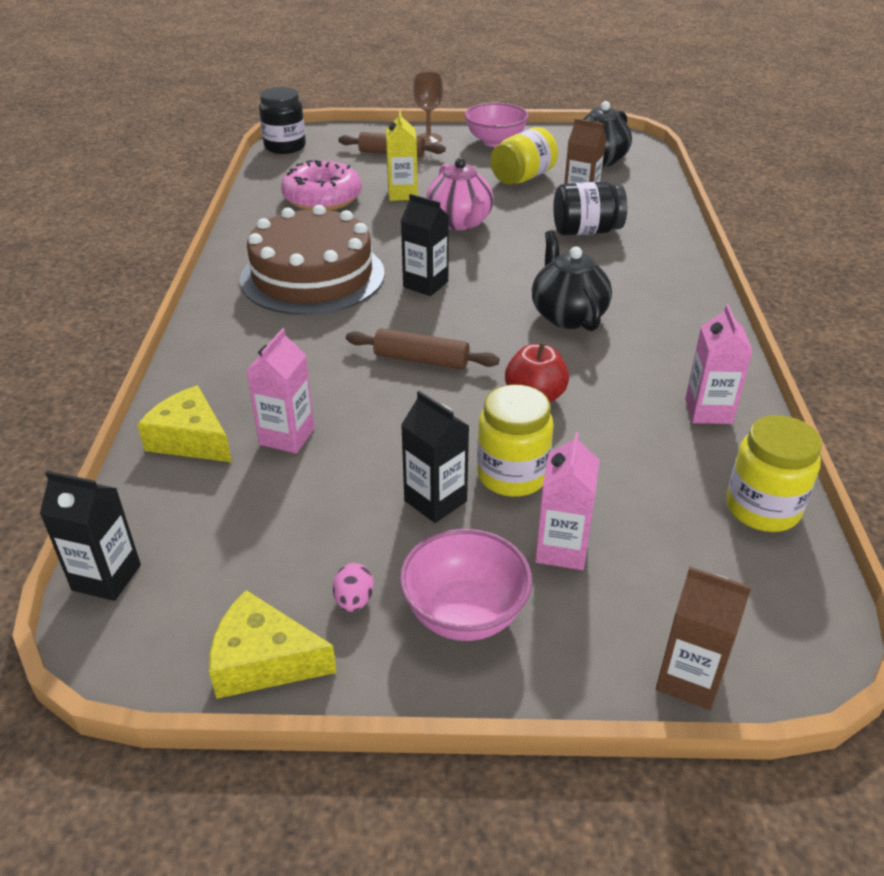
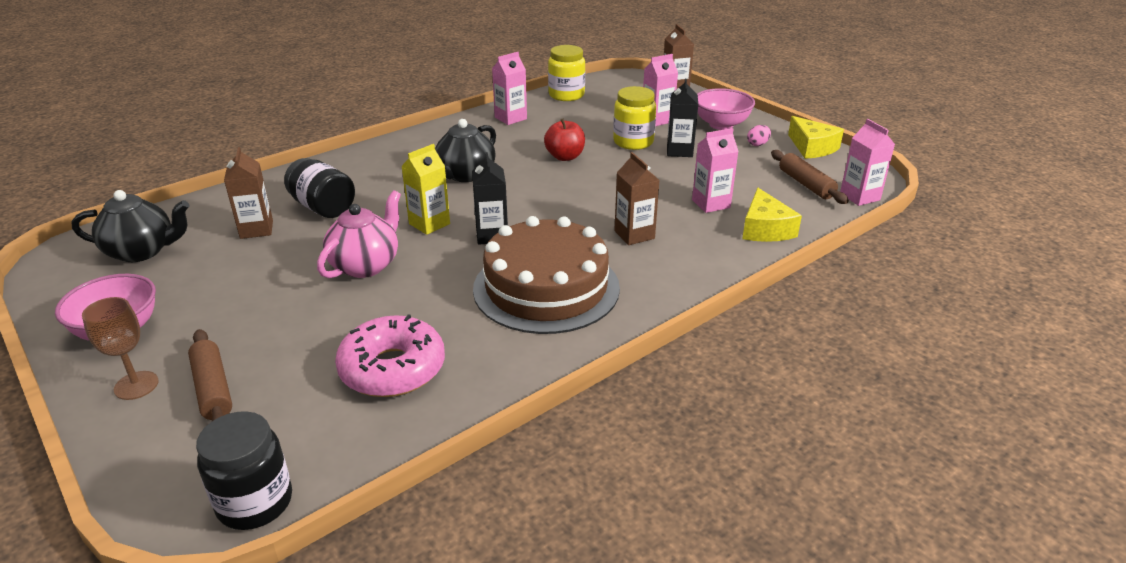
camera: 130 degrees left, 5 degrees down
(106, 577) = (859, 197): black carton -> pink carton
(313, 353) = (634, 235): none -> brown carton
(402, 194) = (331, 323): yellow carton -> yellow carton (429, 224)
(421, 360) = (583, 198): brown rolling pin -> brown rolling pin (806, 184)
(523, 178) = (225, 274): yellow jar -> none

